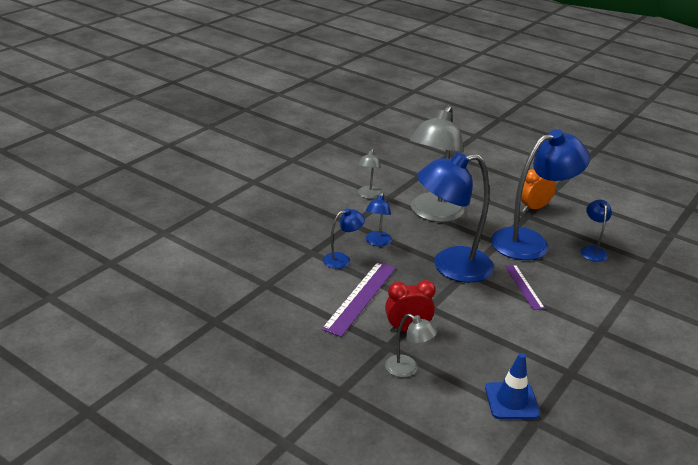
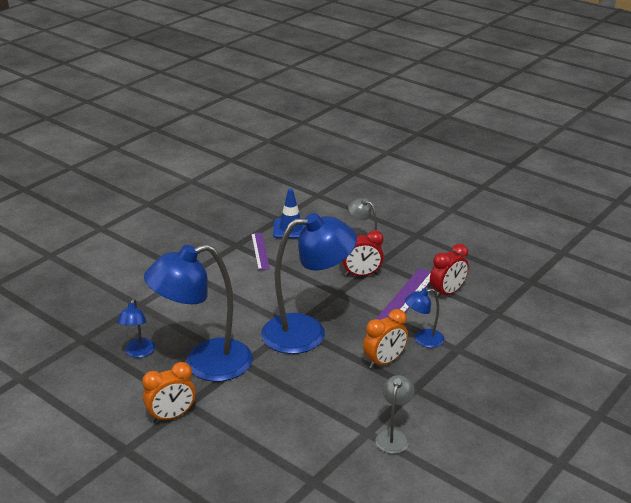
camera: 175 degrees left, 0 degrees up
(312, 307) = (447, 293): none -> red clock
(377, 242) = (384, 361): blue lamp -> orange clock
(433, 214) = (310, 404): grey lamp -> none
(524, 286) = (239, 312): purple ruler -> purple ruler (260, 251)

